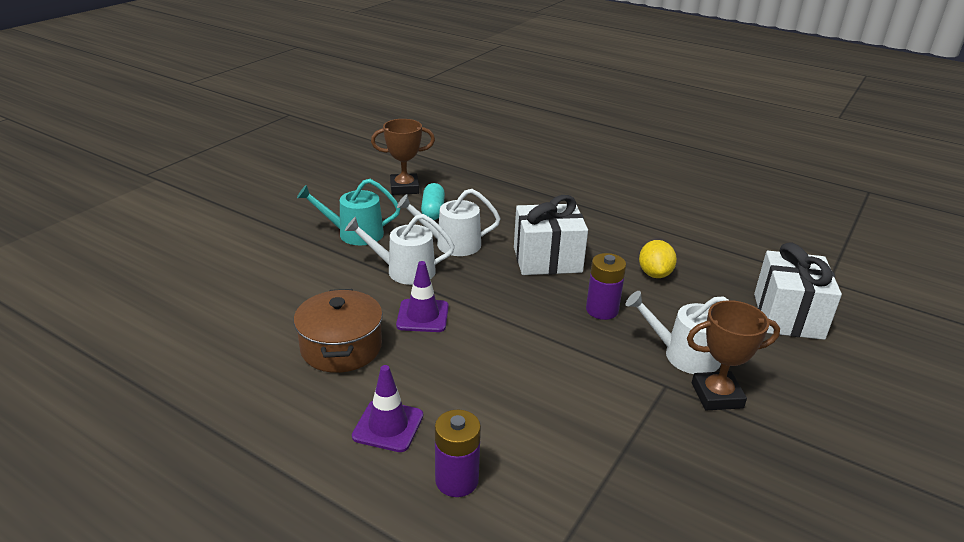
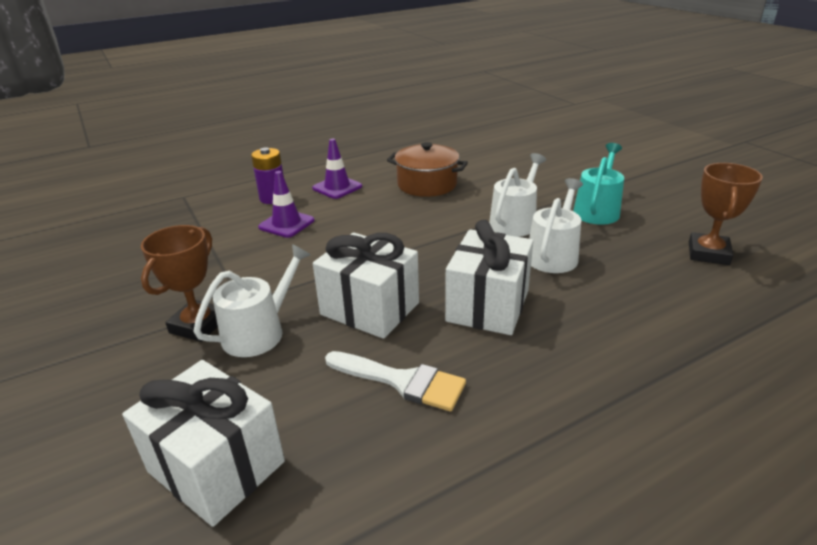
camera: 120 degrees right, 0 degrees up
(422, 316) = (439, 217): purple traffic cone -> purple traffic cone (286, 224)
(433, 210) = (639, 260): turquoise capsule -> none
(602, 310) = (370, 309): purple battery -> white gift
(654, 274) = (402, 381): yellow lemon -> white brush

